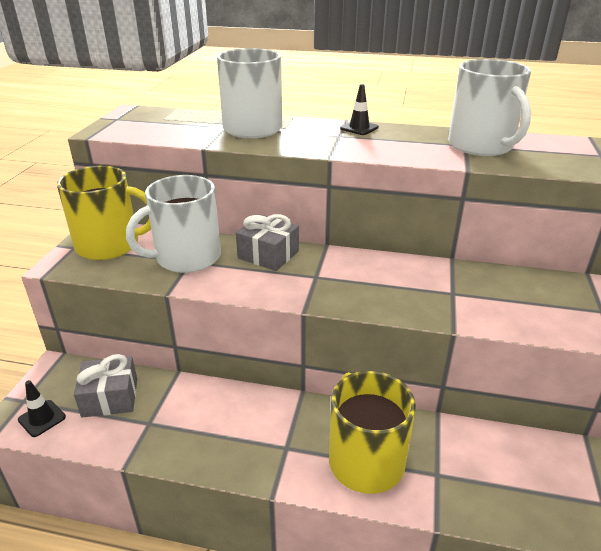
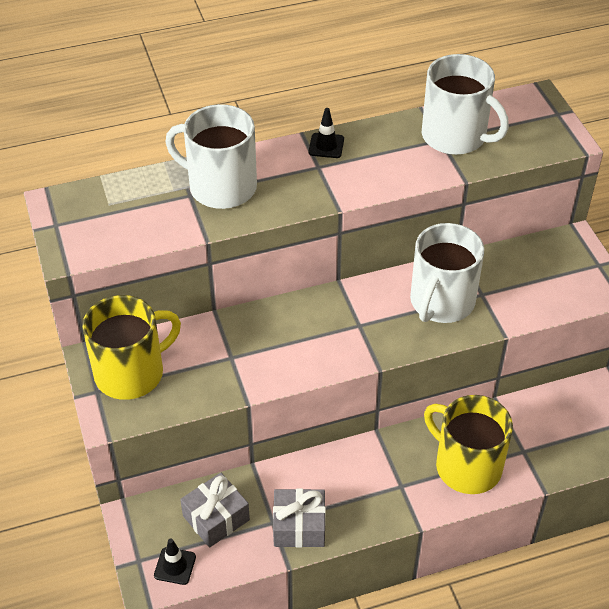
camera: 30 degrees left, 15 degrees up
(186, 257) = (224, 354): white mug -> white mug (441, 302)
(268, 255) = (297, 317): grey gift -> grey gift (299, 526)

